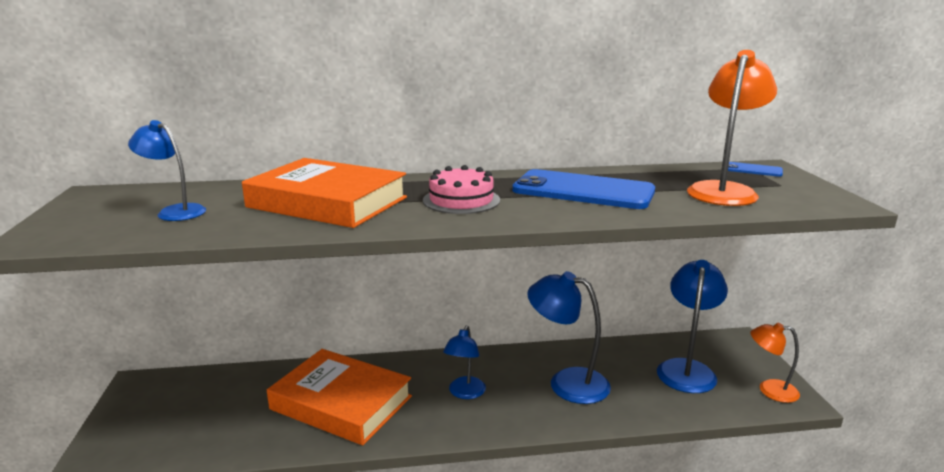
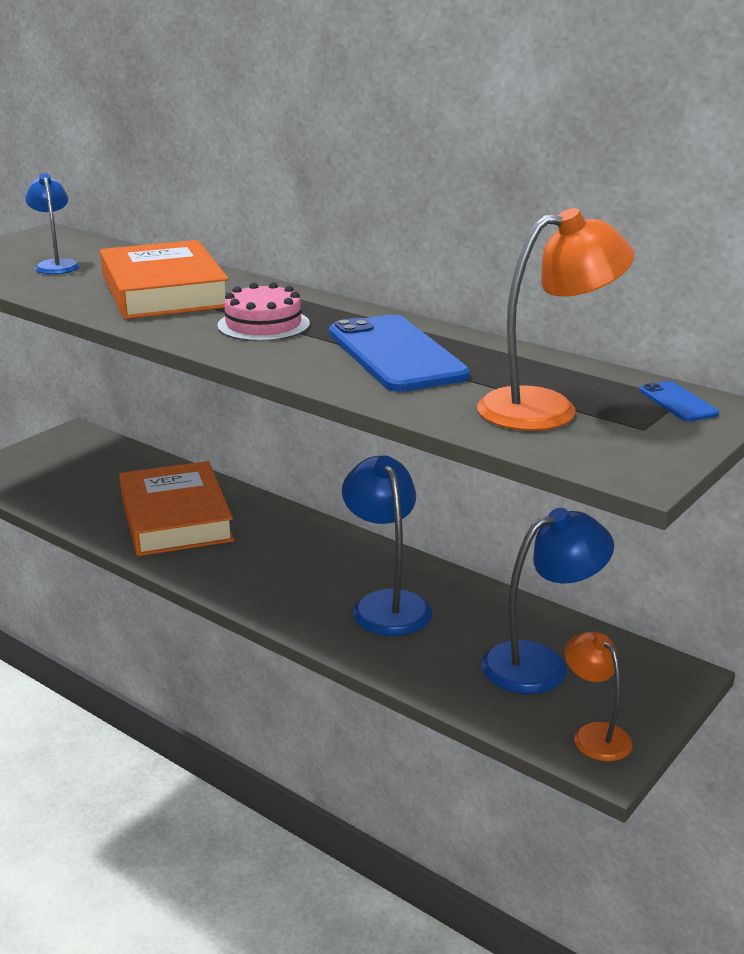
camera: 45 degrees right, 5 degrees up
(465, 393) = (279, 562): blue lamp -> none

